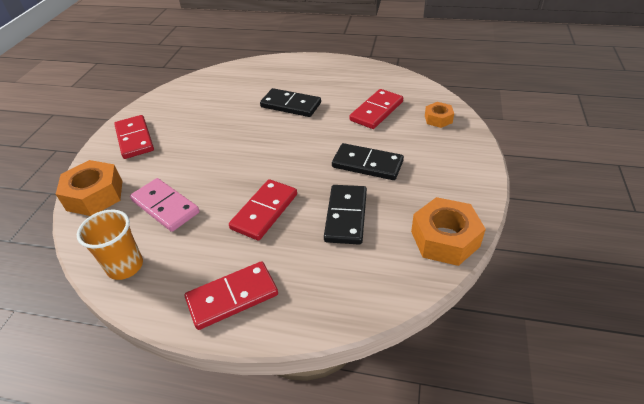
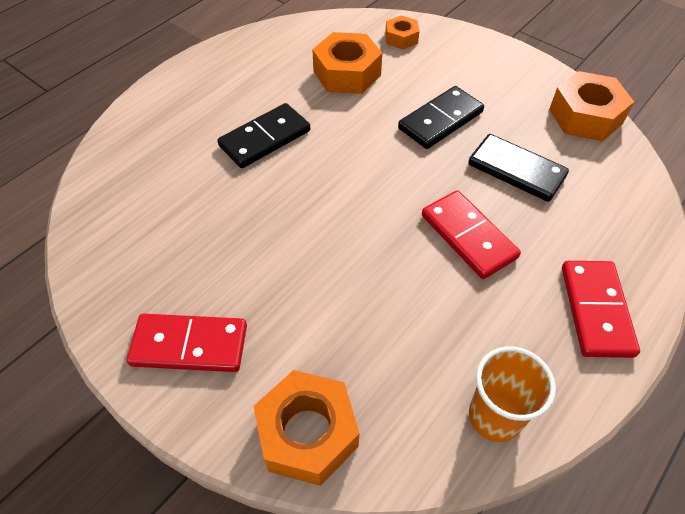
camera: 65 degrees left, 10 degrees up
(165, 206) = (395, 340): pink domino -> none
(376, 111) = (347, 73): red domino -> orange nut

